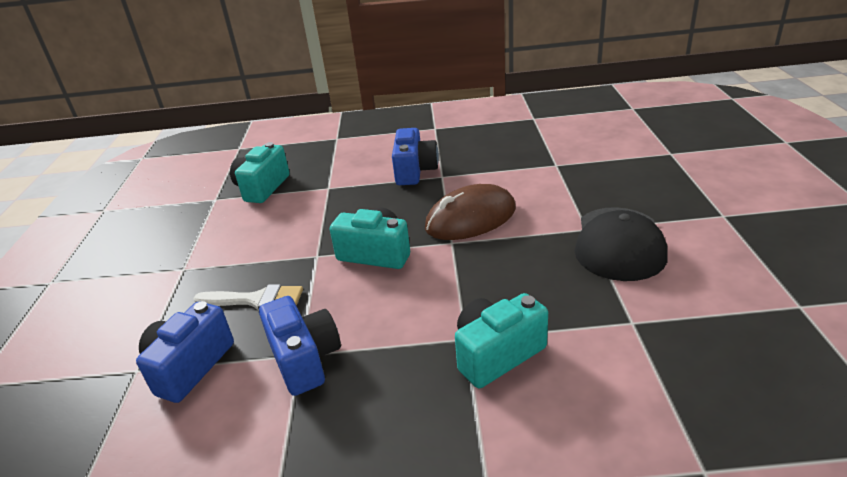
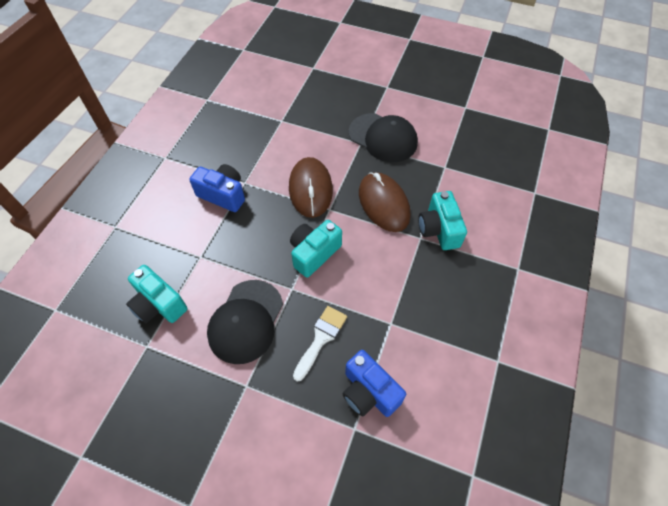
camera: 70 degrees left, 25 degrees up
(261, 241) = (246, 321): none -> black cap
(305, 359) = (396, 322): blue camera -> none
(498, 283) = (383, 204): none -> brown mouse

